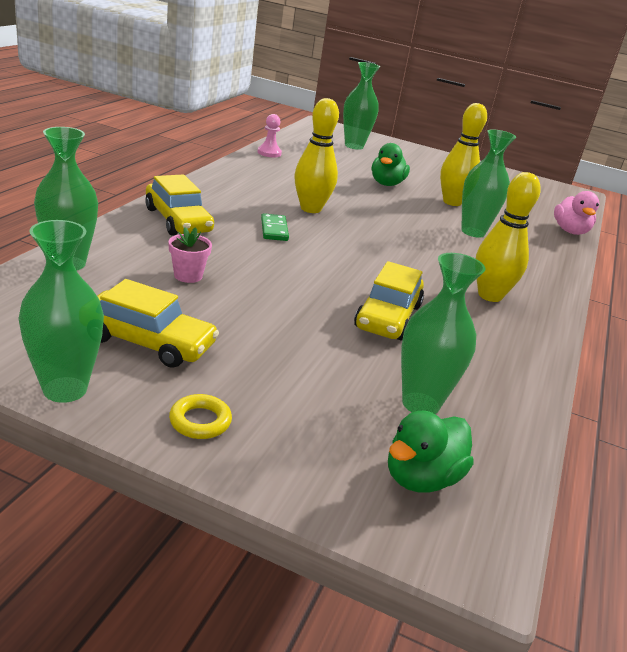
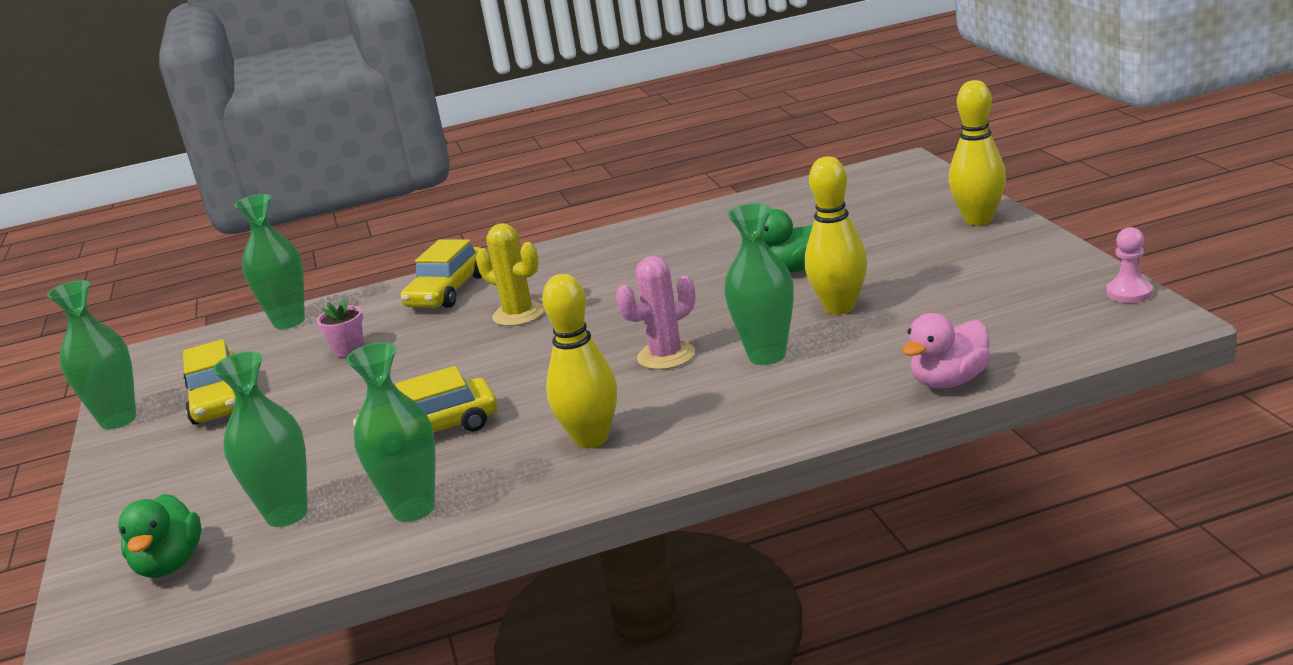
camera: 60 degrees right, 5 degrees down
(200, 421) = (138, 468): yellow ring -> none
(269, 153) = (719, 211): pink pawn -> pink pawn (1129, 293)
(274, 229) = (518, 314): green domino -> yellow cactus
(310, 209) = (612, 294): yellow bowling pin -> yellow bowling pin (978, 220)
(354, 146) = (877, 204): green vase -> green vase (413, 509)
(421, 478) = (170, 564): green duck -> green duck turned 105 degrees counterclockwise
(424, 241) = (666, 356): none -> pink cactus

